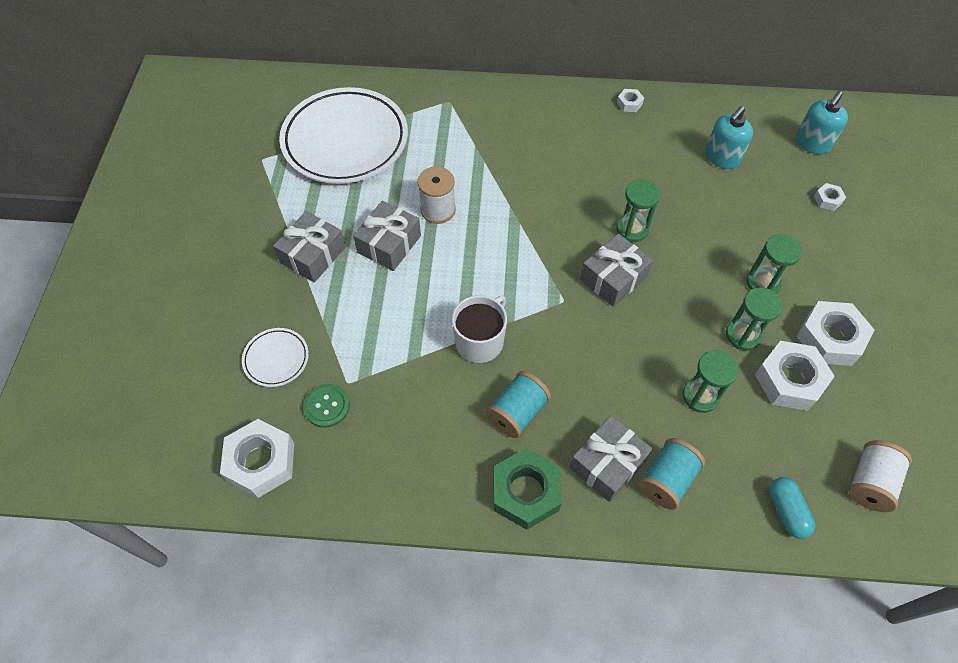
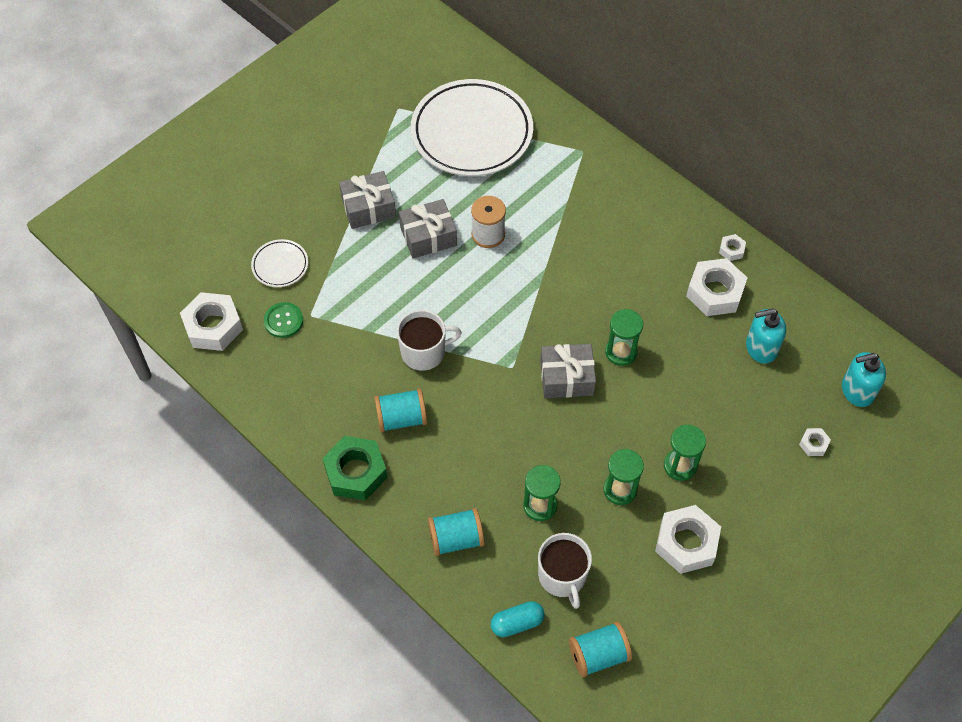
camera: 40 degrees right, 0 degrees up
(607, 464) = (427, 497): grey gift -> none
(777, 440) = (562, 576): none -> white mug
(786, 511) = (517, 623): turquoise capsule -> turquoise capsule turned 45 degrees clockwise
(789, 380) = (619, 546): white nut -> white nut (715, 292)
(869, 483) = (598, 655): white spool -> turquoise spool

